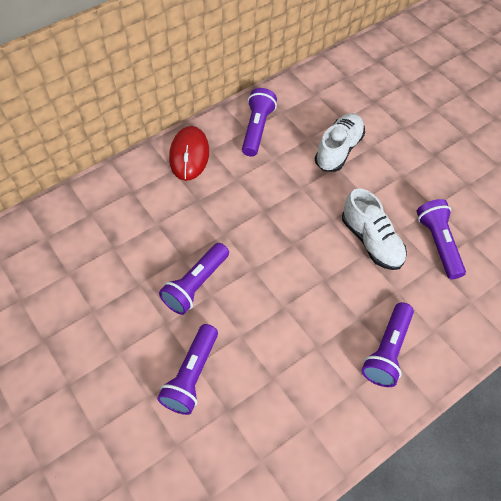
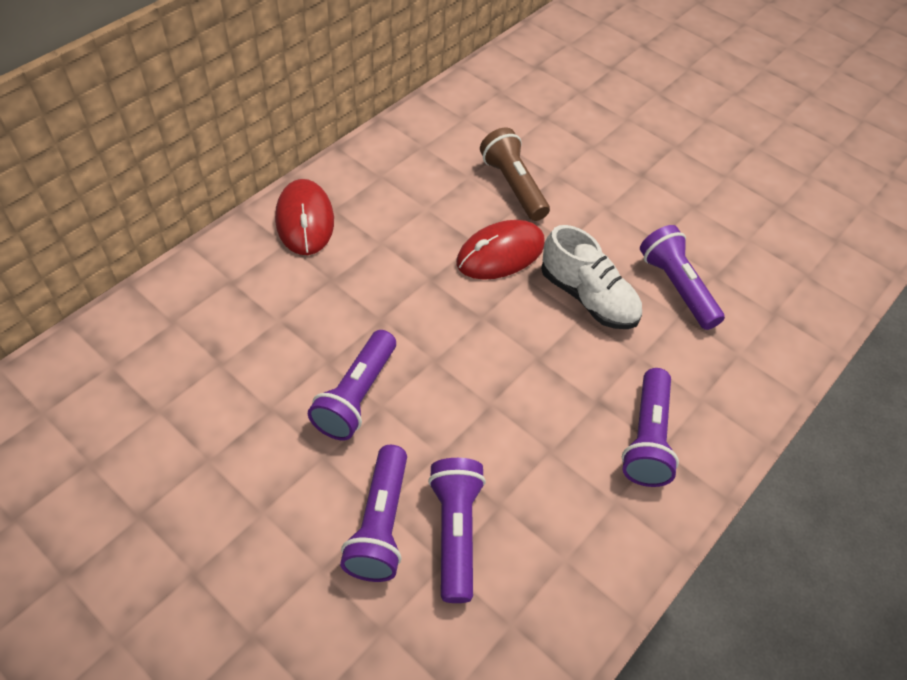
camera: 15 degrees left, 5 degrees down
(257, 129) = (394, 173): purple flashlight -> purple flashlight (455, 532)
(317, 199) = (500, 253): none -> red mouse
(338, 150) = (513, 186): white shoe -> brown flashlight

